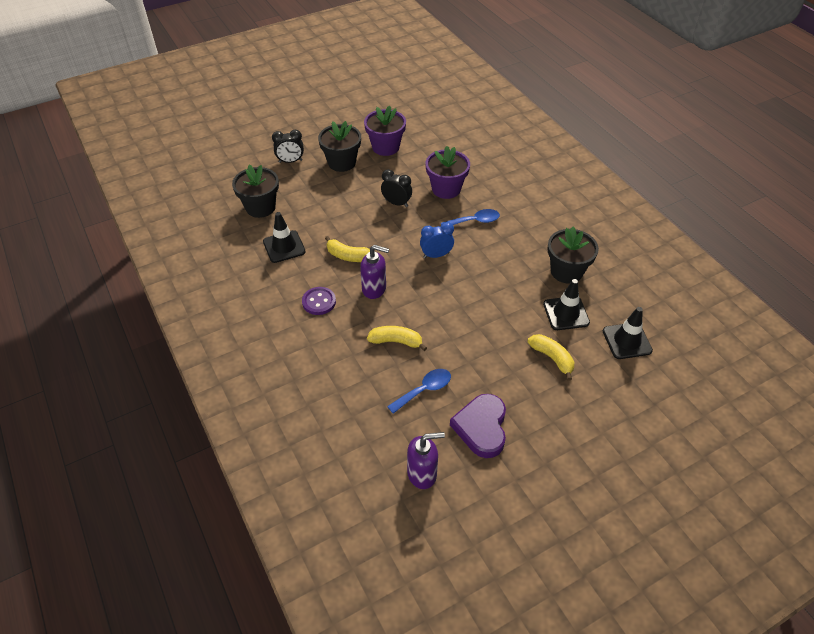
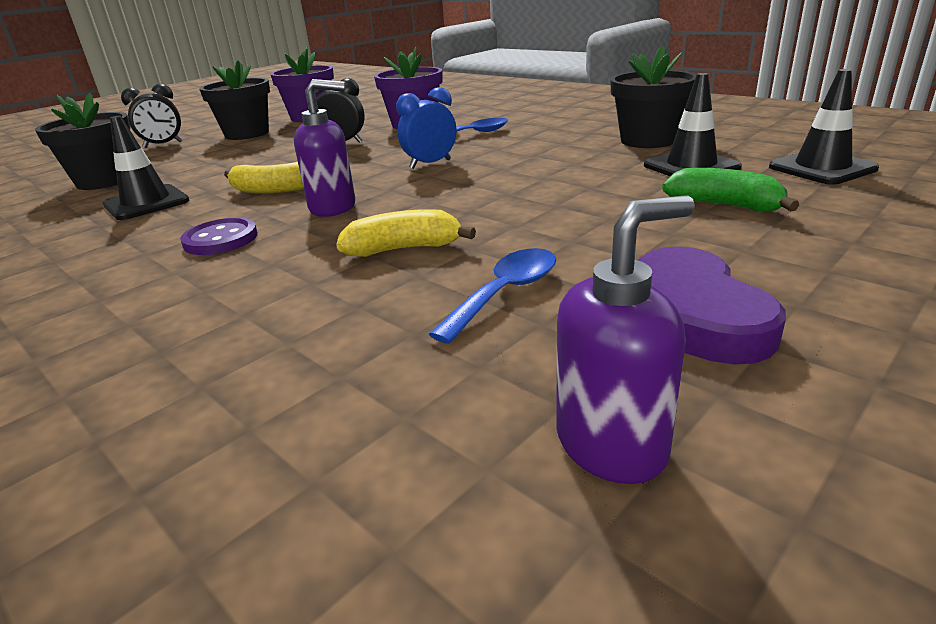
camera: 15 degrees left, 20 degrees down
(552, 358) = (724, 205): yellow banana -> green banana

